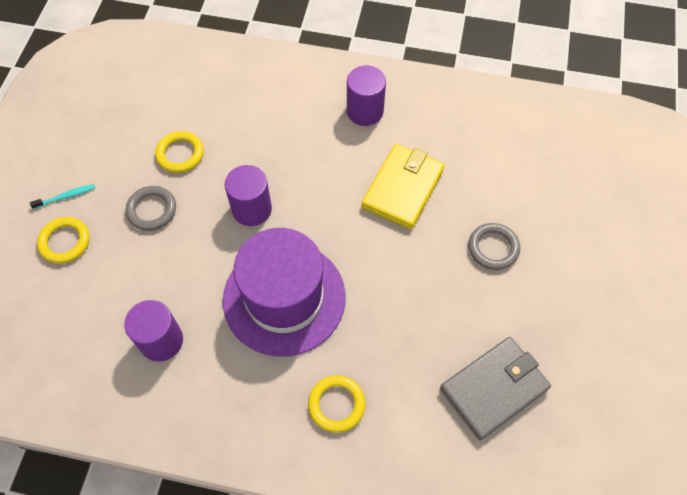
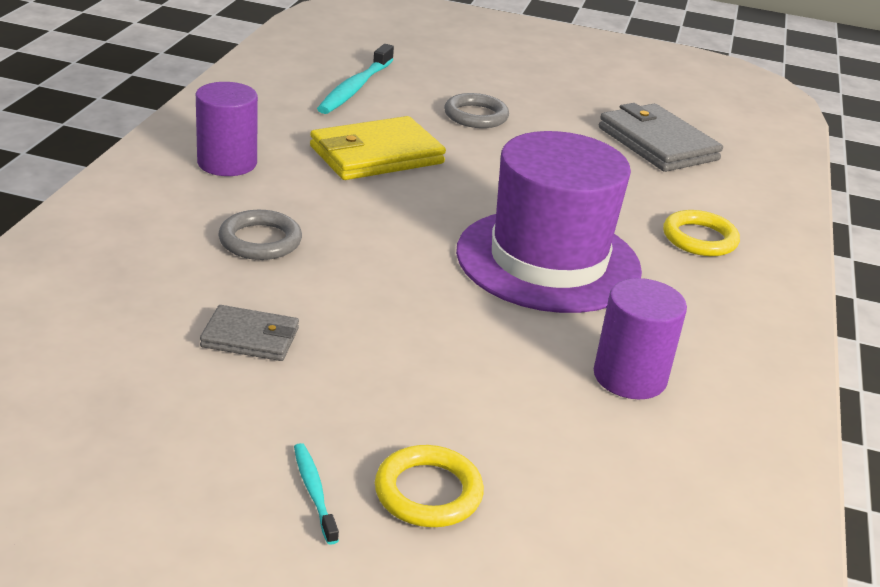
camera: 90 degrees left, 30 degrees down
(152, 210) = (370, 376): grey ring -> grey ring (260, 241)
(180, 154) = (250, 338): yellow ring -> grey wallet
(252, 209) = (388, 274): purple cylinder -> none
(403, 188) = (376, 155): yellow wallet -> yellow wallet turned 60 degrees counterclockwise
(509, 164) = (355, 88): none -> turquoise toothbrush

